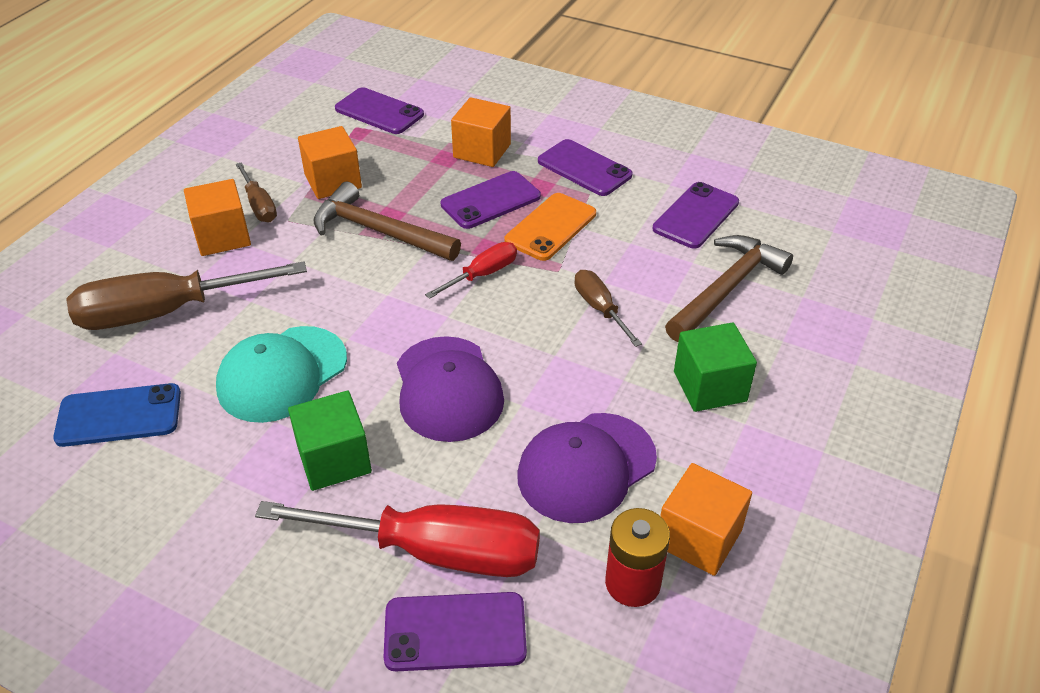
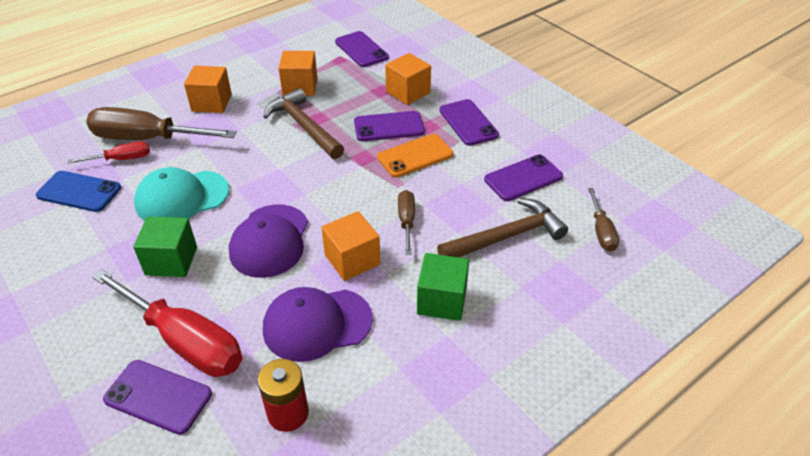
camera: 25 degrees right, 0 degrees up
(259, 205) = (246, 89): brown screwdriver -> brown screwdriver (601, 231)
(482, 275) = (346, 174): red screwdriver -> red screwdriver (121, 159)
(698, 537) = (354, 401): orange cube -> orange cube (352, 260)

